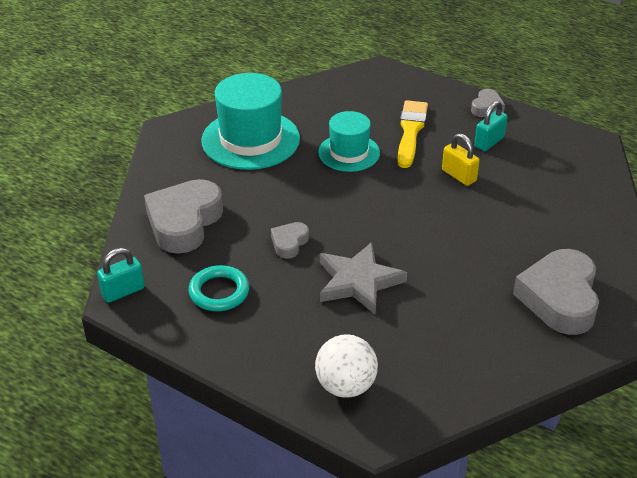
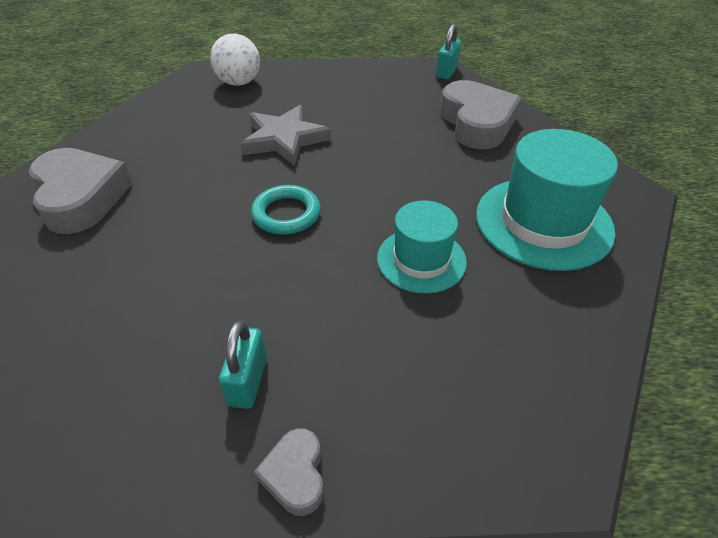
camera: 145 degrees right, 5 degrees up
(219, 292) = (383, 94): turquoise ring -> turquoise ring (286, 214)
(289, 243) = (373, 143): grey heart -> none
(410, 131) = (378, 338): yellow brush -> none
(459, 176) = (259, 293): yellow padlock -> none

